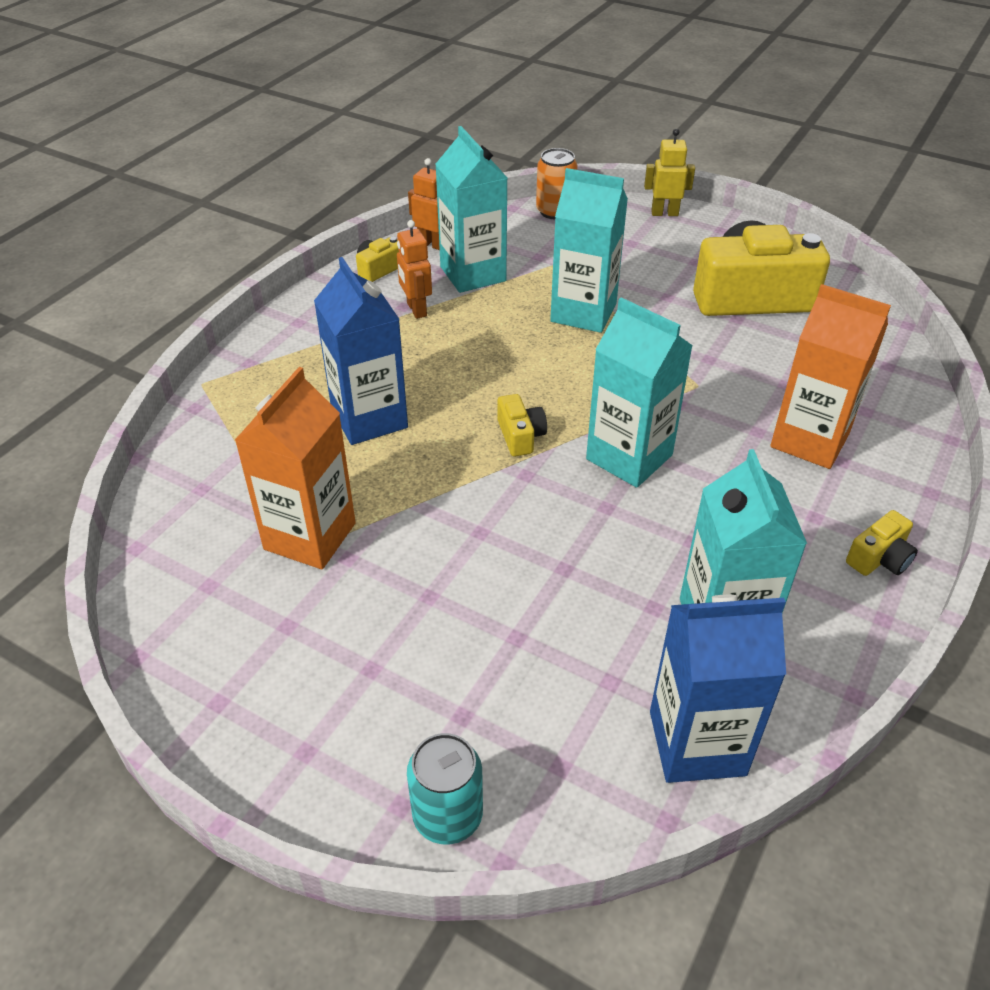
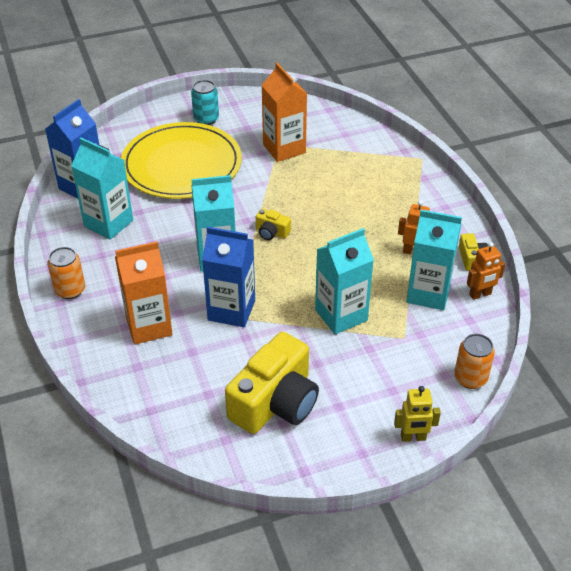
camera: 130 degrees right, 0 degrees up
(369, 418) = (338, 194): blue carton -> blue carton (231, 310)
(447, 815) = (135, 126): turquoise can -> turquoise can (206, 119)
(486, 640) = (181, 165): none -> yellow plate
(664, 213) = (413, 437): yellow robot -> yellow robot turned 45 degrees clockwise
(879, 558) = (70, 290): yellow camera -> orange can

